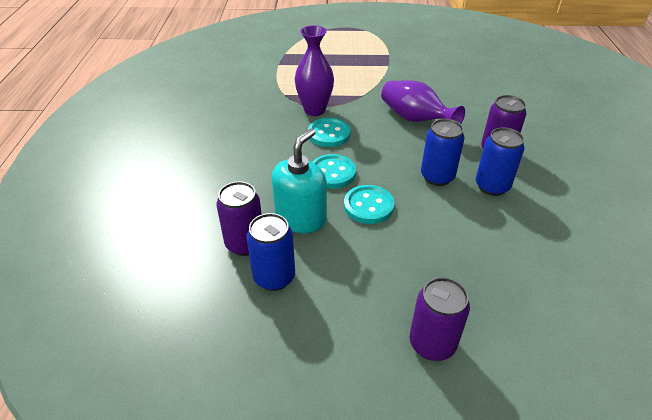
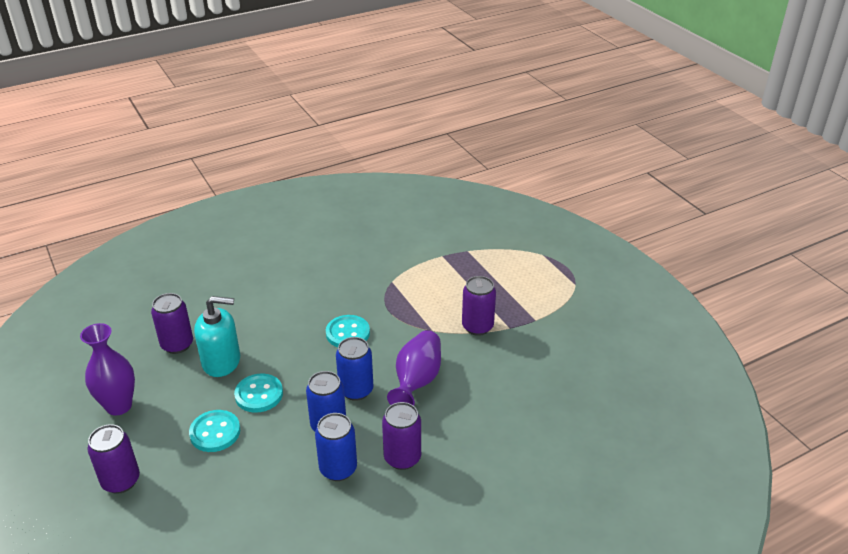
camera: 60 degrees right, 5 degrees down
(274, 277) = (150, 374): blue can -> blue can (356, 390)
(314, 110) = (380, 310): purple vase -> purple vase (119, 406)
(332, 173) = (290, 357): turquoise button -> turquoise button (215, 432)
(376, 76) = (477, 327): none -> purple can

